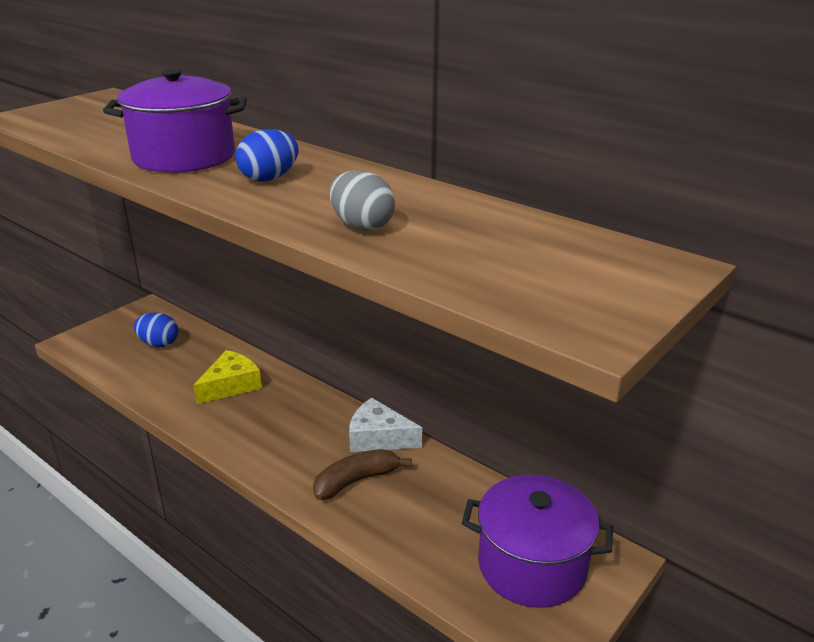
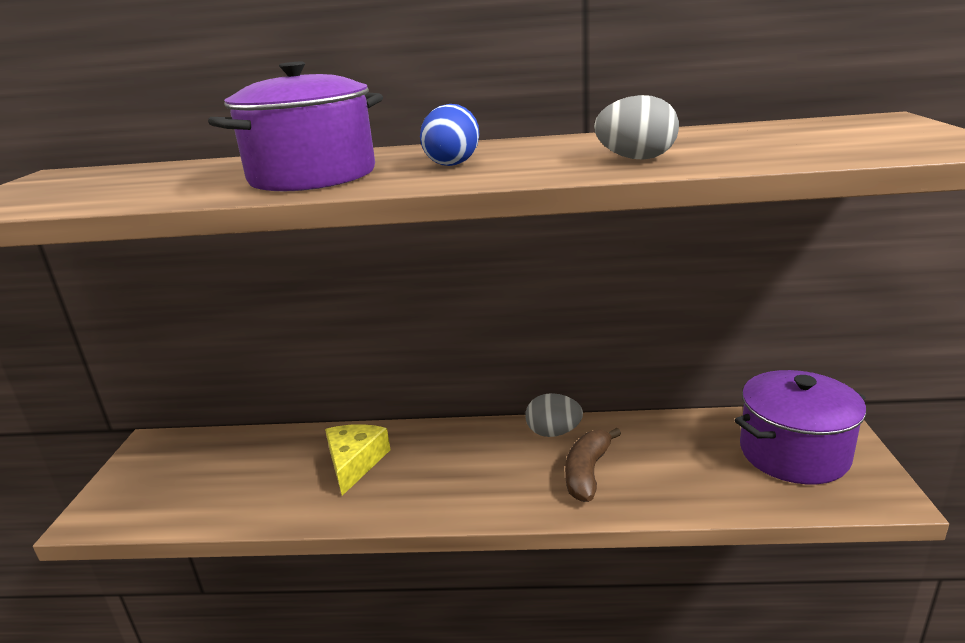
camera: 35 degrees left, 5 degrees down
(159, 344) = (214, 467): blue egg -> none
(378, 437) = (553, 432): white cheese -> grey egg

